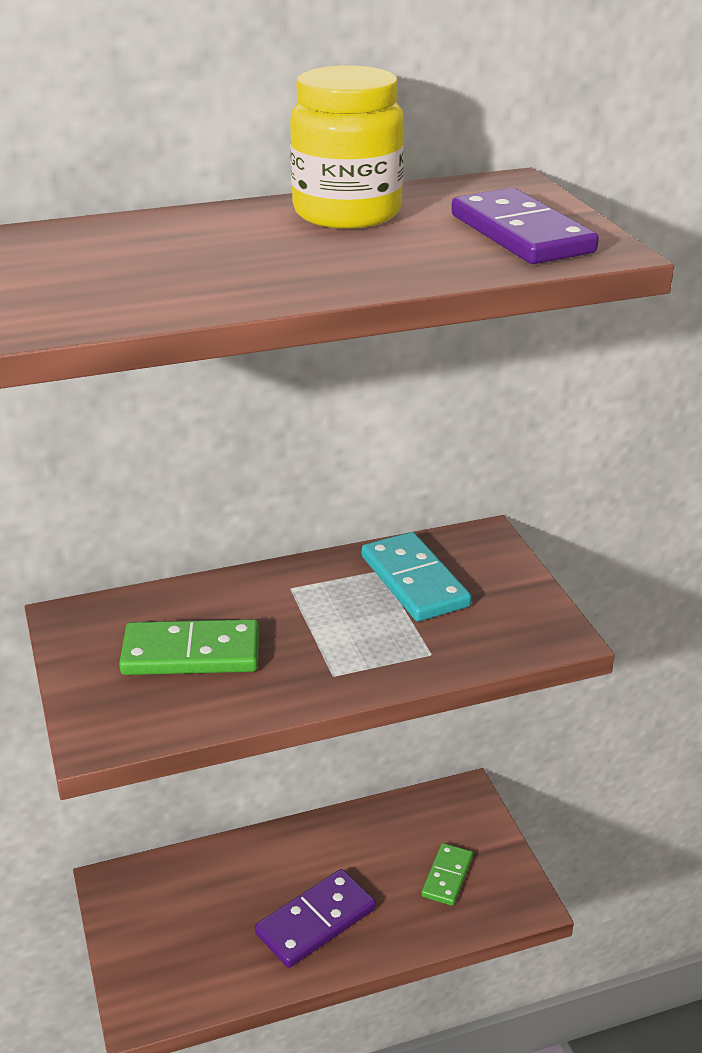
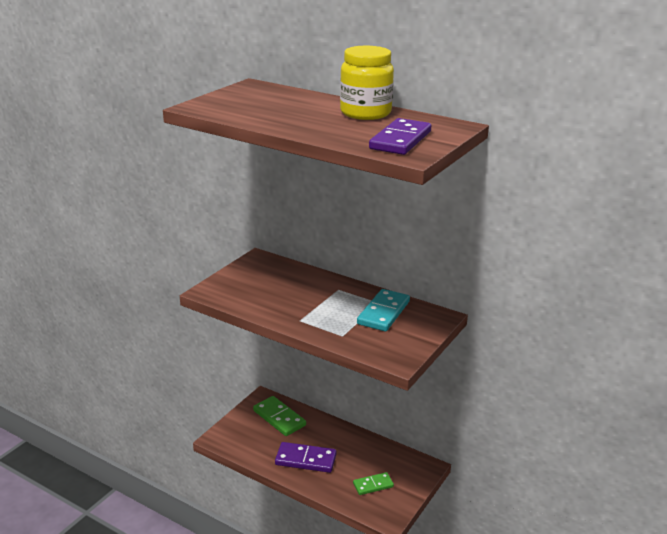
camera: 50 degrees right, 5 degrees down
(191, 653) = (271, 287): green domino -> green domino (279, 418)

